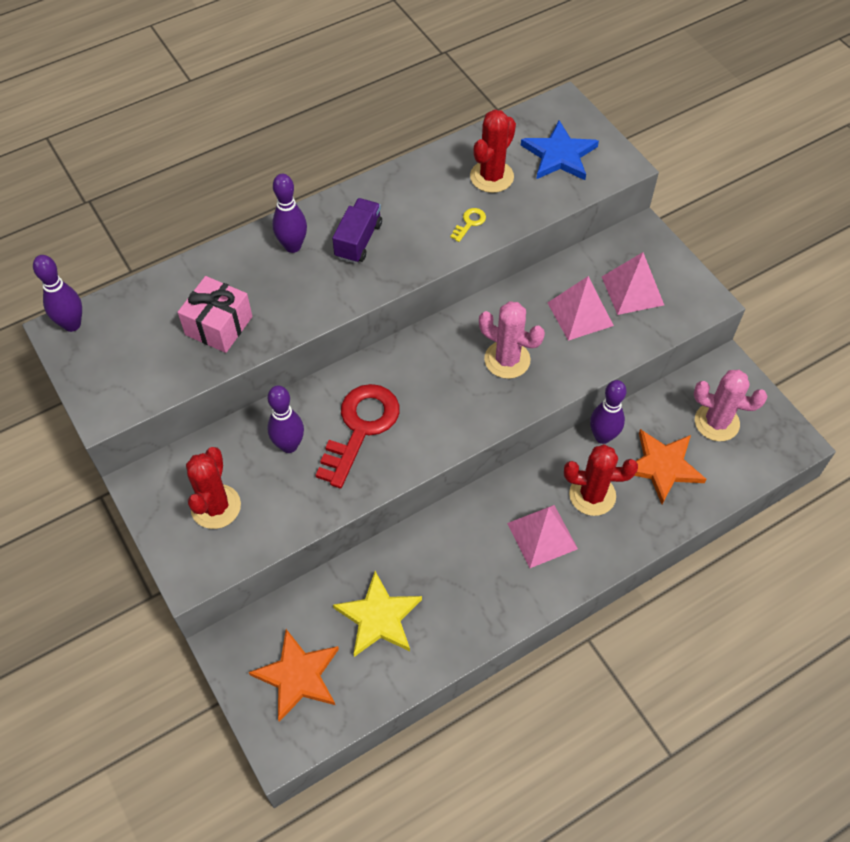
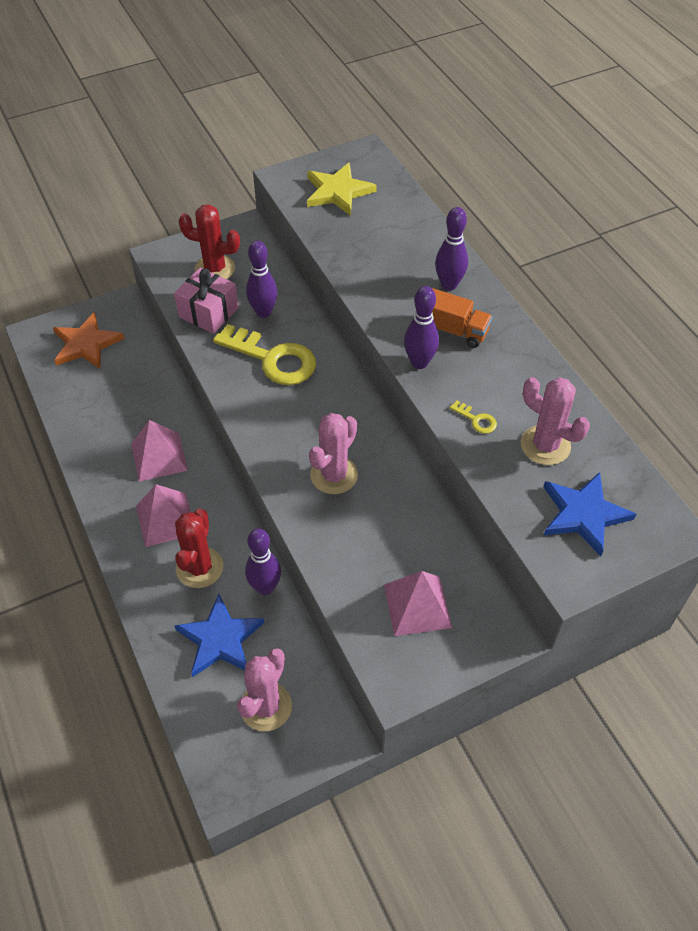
camera: 95 degrees right, 5 degrees down
(72, 324) = (371, 157): purple bowling pin -> purple bowling pin (419, 362)
(218, 325) = (360, 237): pink gift -> pink gift (208, 312)
(358, 240) = (454, 331): purple truck -> orange truck
(361, 428) = (273, 359): red key -> yellow key
(378, 617) = (119, 395): yellow star -> yellow star (338, 192)
(491, 177) = (545, 445): red cactus -> pink cactus
(580, 314) = (387, 548): pink pyramid -> pink pyramid (159, 457)
(663, 466) = (220, 639): orange star -> blue star

